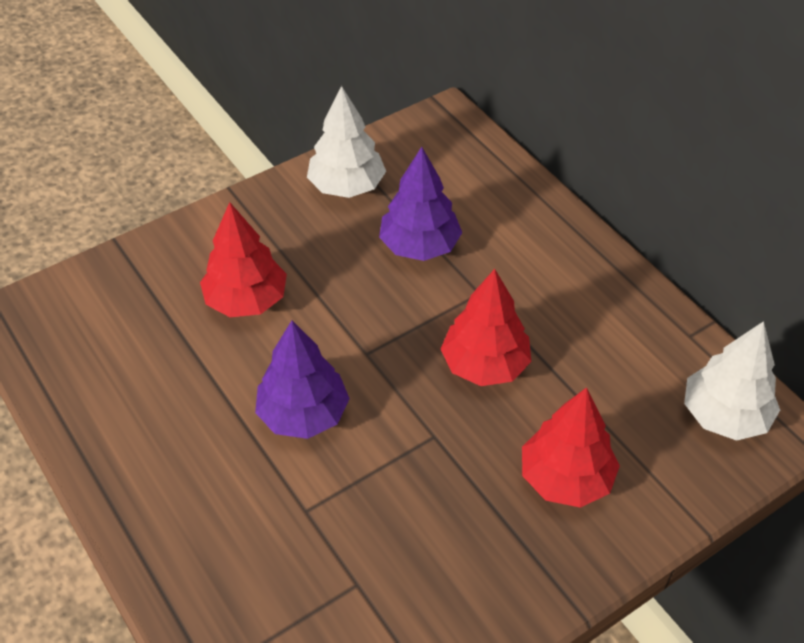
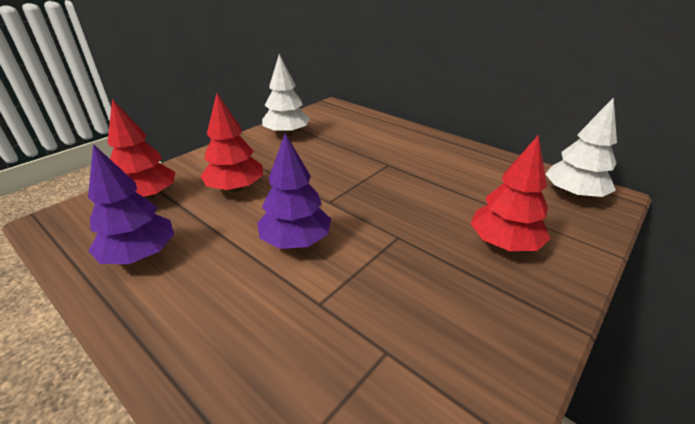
camera: 15 degrees left, 15 degrees down
(420, 246) = (341, 150): purple tree -> purple tree (140, 255)
(485, 365) = (411, 195): red tree -> red tree (148, 196)

